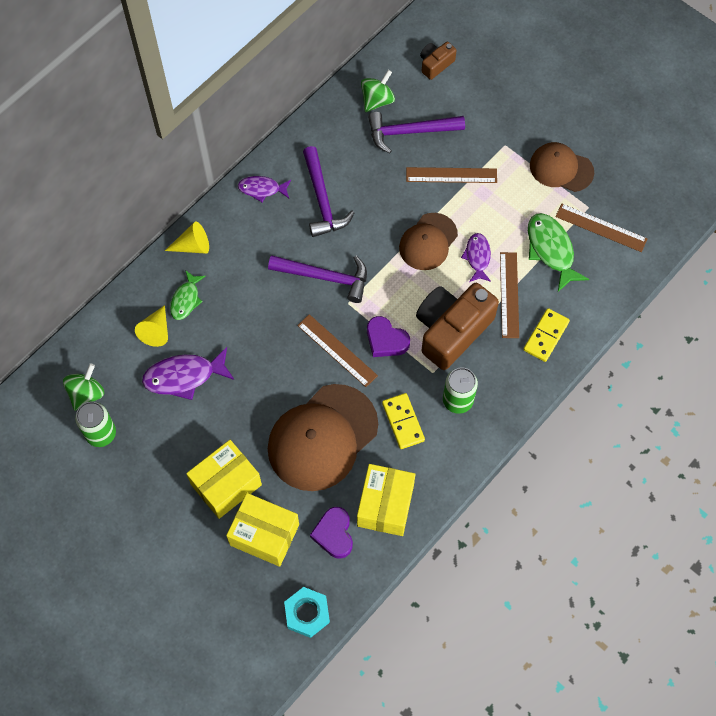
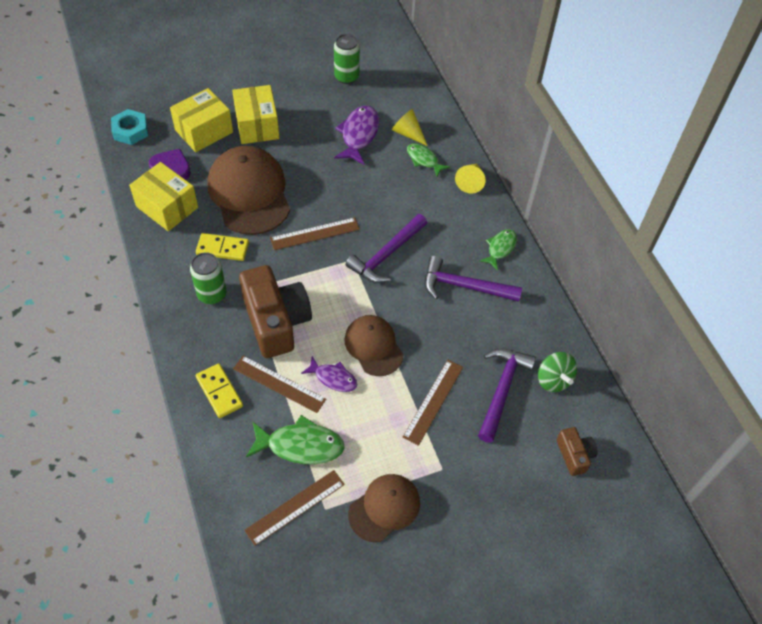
camera: 115 degrees right, 10 degrees down
(86, 393) = (383, 80): green spinning top -> none
(262, 189) = (500, 248): purple fish -> green fish
(386, 340) = (300, 270): purple heart -> none

